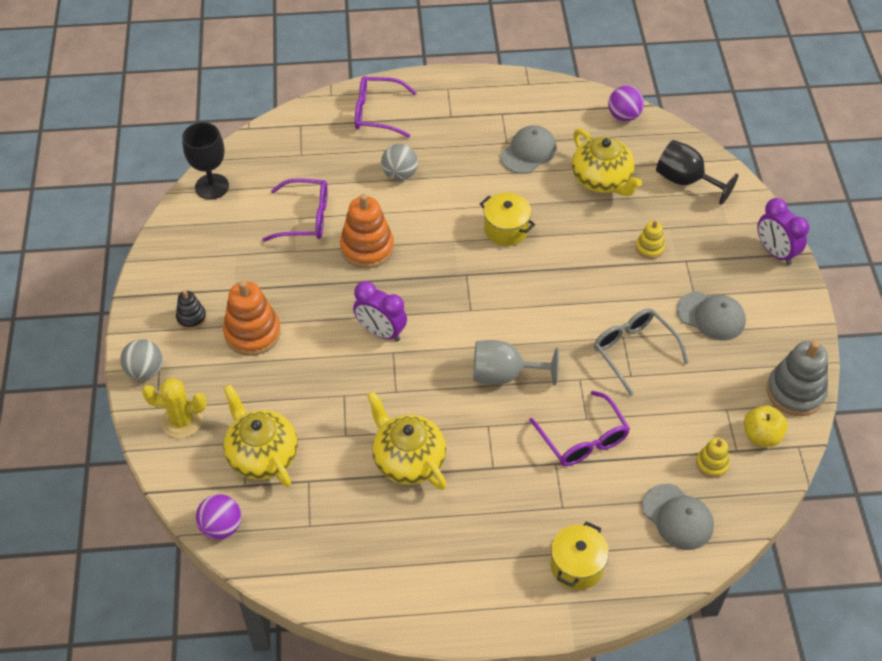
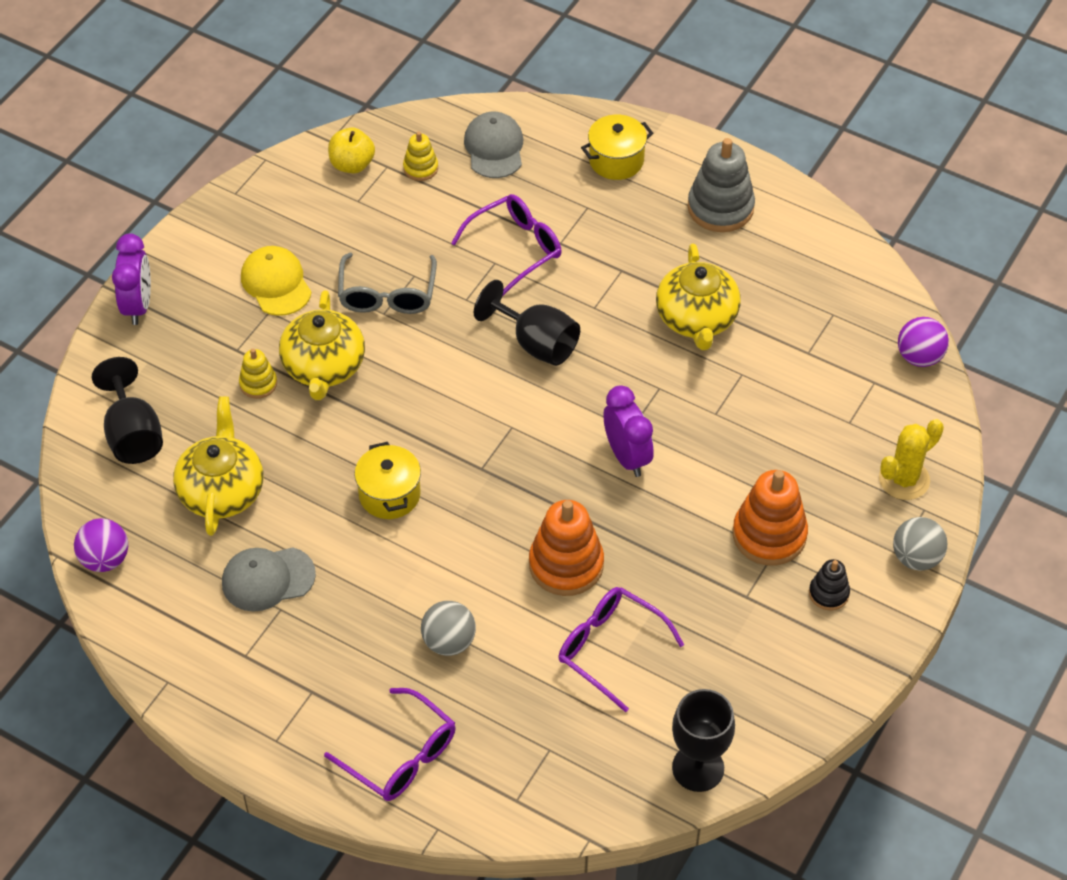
camera: 145 degrees left, 0 degrees up
(182, 421) = (904, 479): yellow cactus -> yellow cactus turned 75 degrees counterclockwise
(262, 455) = (839, 401): yellow teapot -> yellow teapot (324, 367)
(504, 375) = (536, 343): grey goblet -> black goblet
(582, 438) = (515, 248): purple glasses -> purple glasses turned 45 degrees clockwise
(711, 316) = (276, 283): grey cap -> yellow cap
(795, 392) = (279, 179): grey stacking toy -> grey stacking toy (720, 208)

